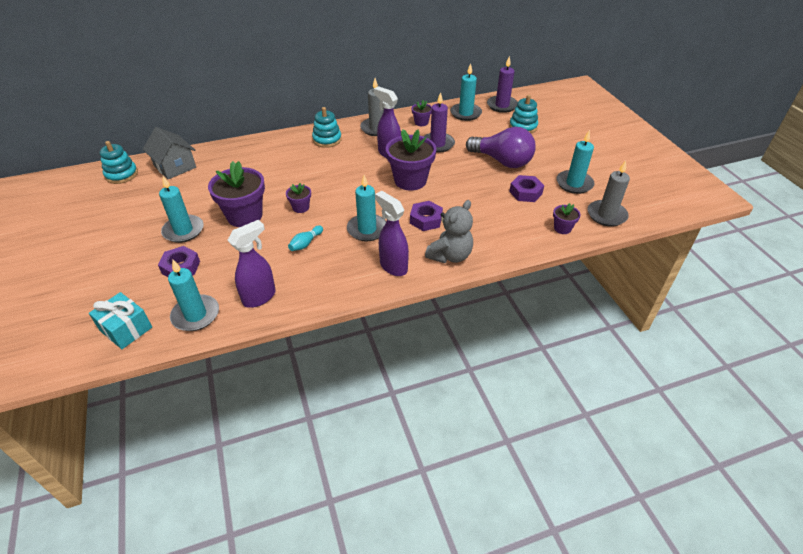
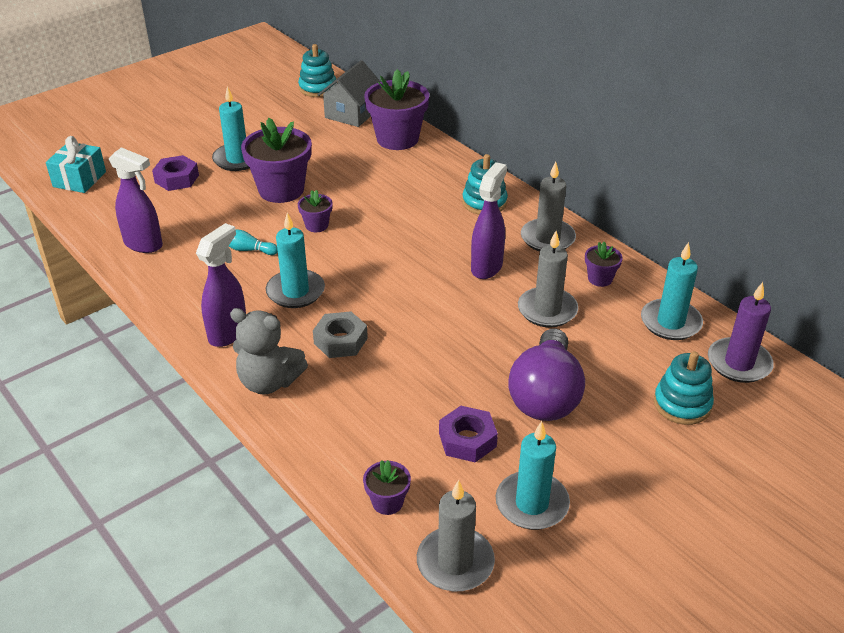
camera: 70 degrees right, 5 degrees down
(195, 315) = (107, 212): turquoise candle -> none
(410, 180) = (429, 304): purple flower pot -> purple flower pot (397, 139)
(426, 220) = (340, 341): purple nut -> grey nut
(437, 144) = (547, 310): purple candle -> grey candle

